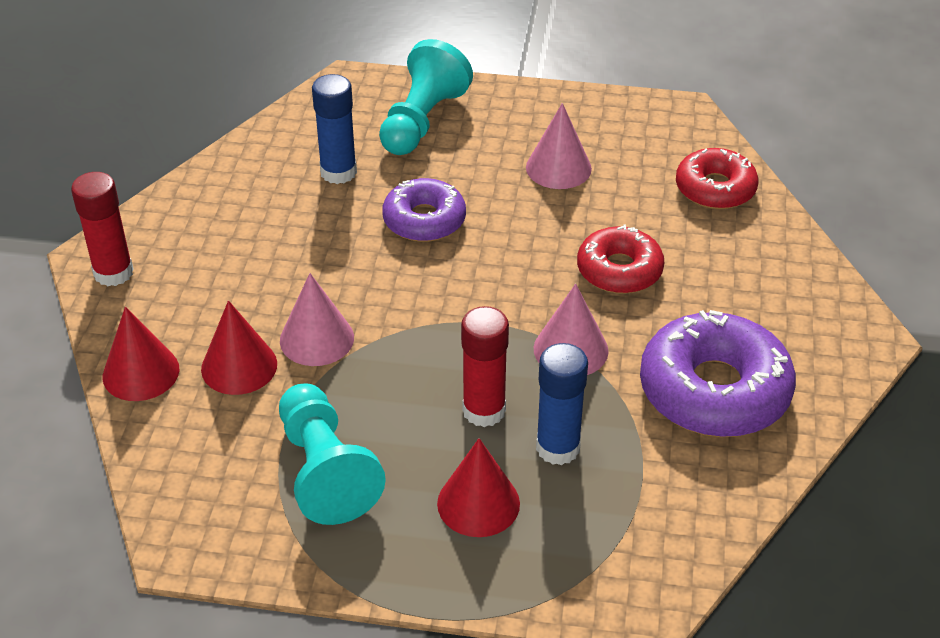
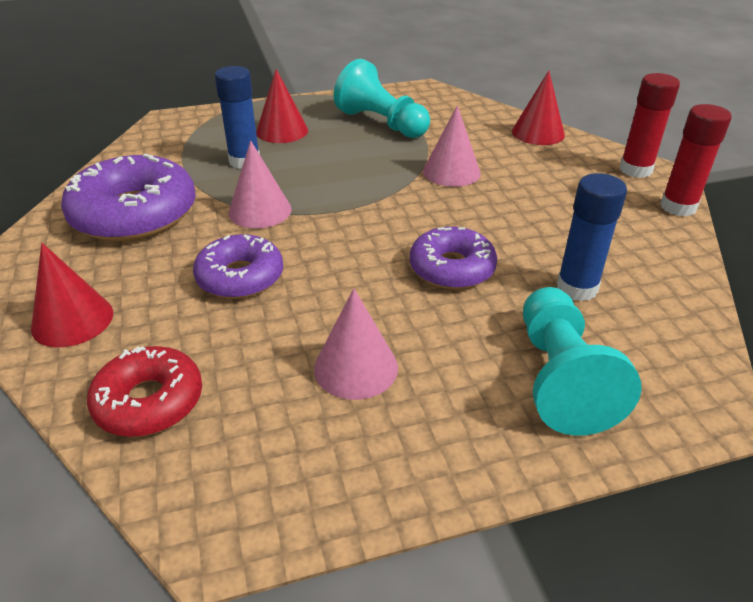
camera: 155 degrees right, 5 degrees down
(239, 366) = (484, 148): red cone -> red cone (72, 320)
(484, 410) = (305, 166): red glue stick -> red glue stick (678, 207)
(619, 270) = (240, 277): red donut -> purple donut

